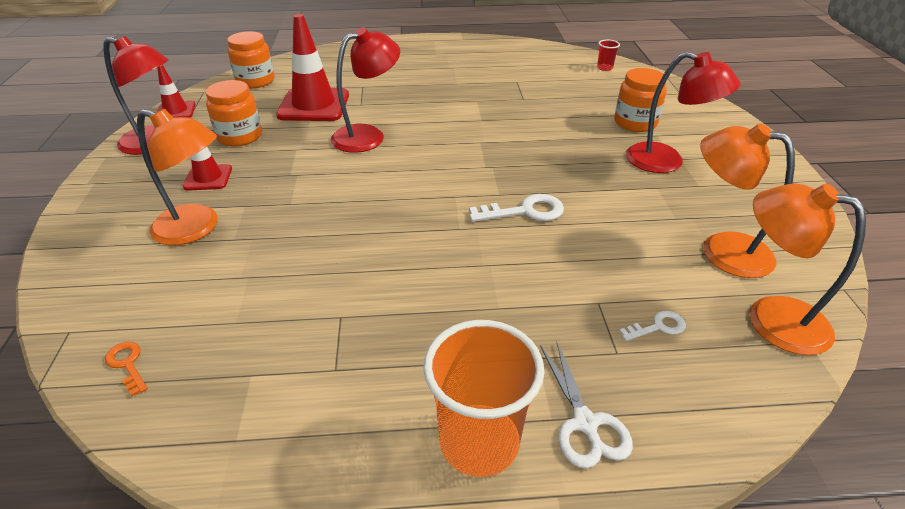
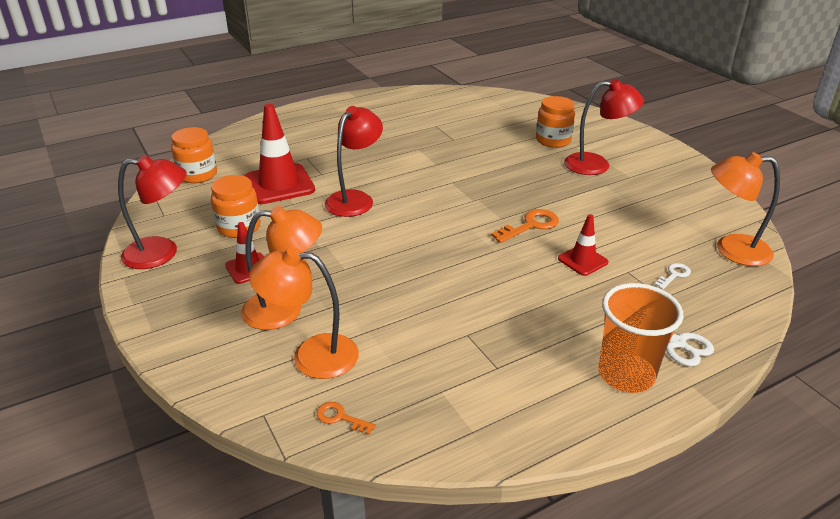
camera: 25 degrees left, 5 degrees down
(176, 111) = (147, 220): red traffic cone -> red traffic cone (582, 260)
(525, 211) = (530, 225): white key -> orange key
(604, 68) = (495, 100): red cup -> none
(721, 250) = (675, 216): orange lamp -> orange lamp (311, 355)

